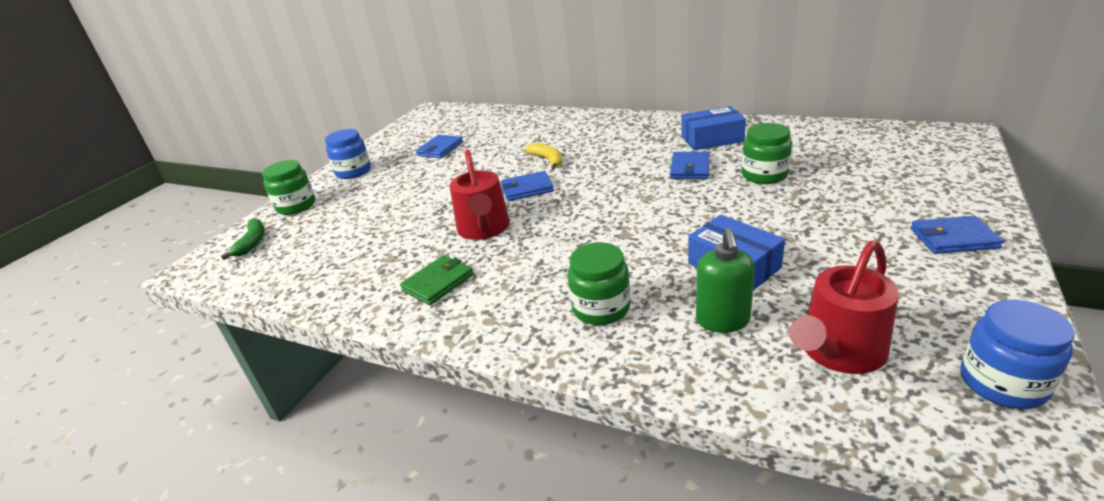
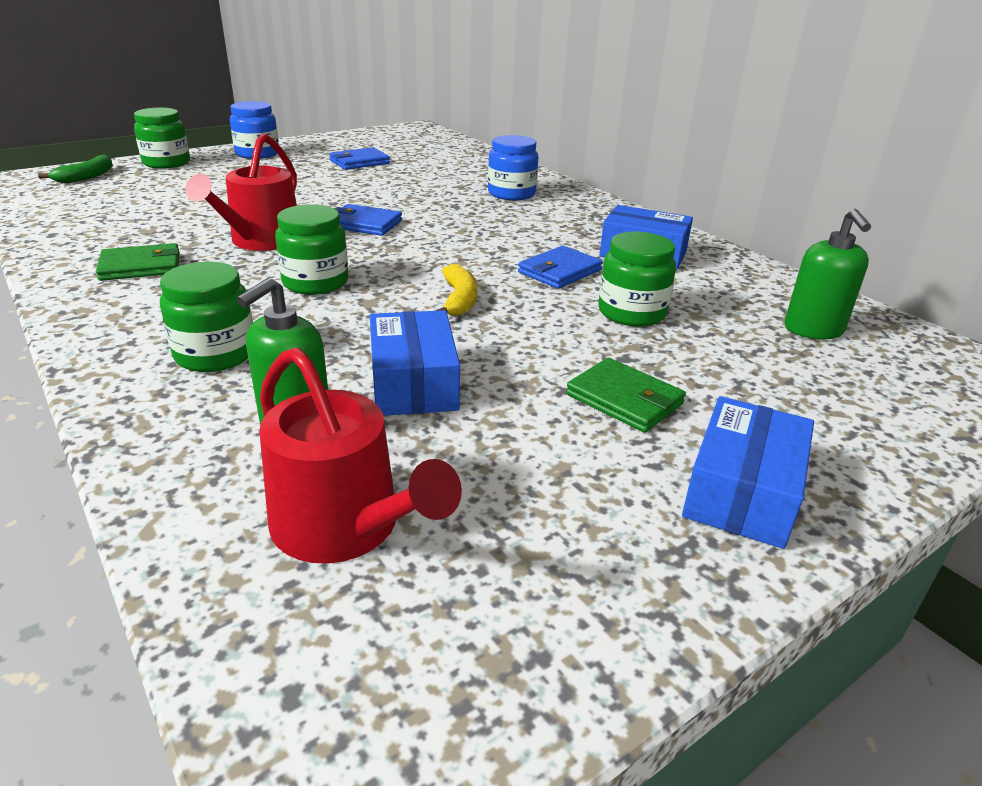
camera: 25 degrees right, 0 degrees up
(547, 160) = (433, 207): yellow banana -> yellow banana (459, 300)
(571, 238) = (315, 282): none -> green jar
(838, 351) = (344, 526): red watering can -> red watering can turned 120 degrees counterclockwise
(839, 222) = (624, 399): none -> green wallet
(853, 146) = (813, 330): none -> green soap dispenser
(953, 238) = (742, 491): blue wallet -> blue box
(1002, 383) = (460, 687): blue jar -> blue jar (511, 194)

